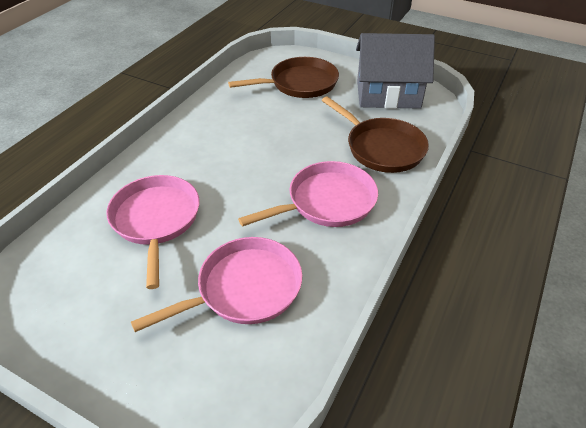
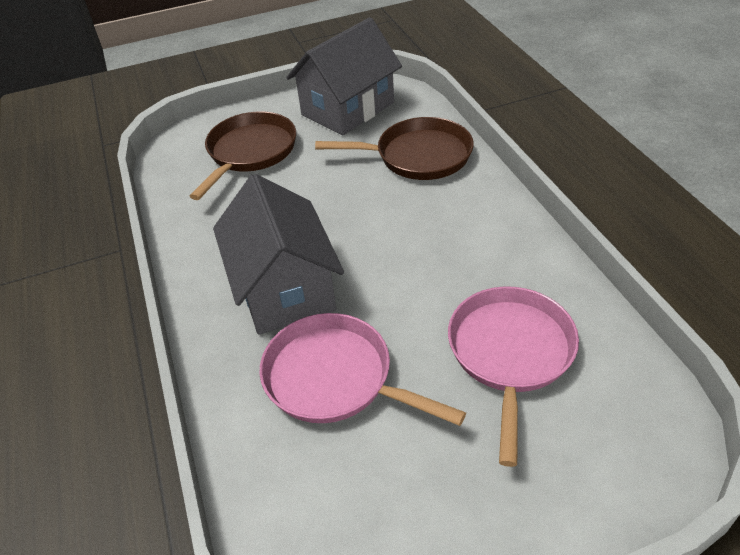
camera: 45 degrees left, 0 degrees up
(205, 161) = (284, 288): none -> grey house
(327, 202) = (451, 231): pink pan -> none

